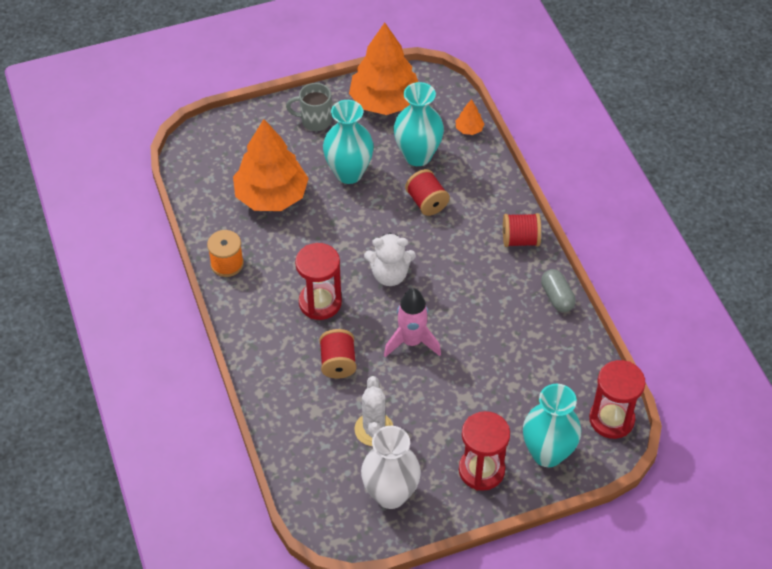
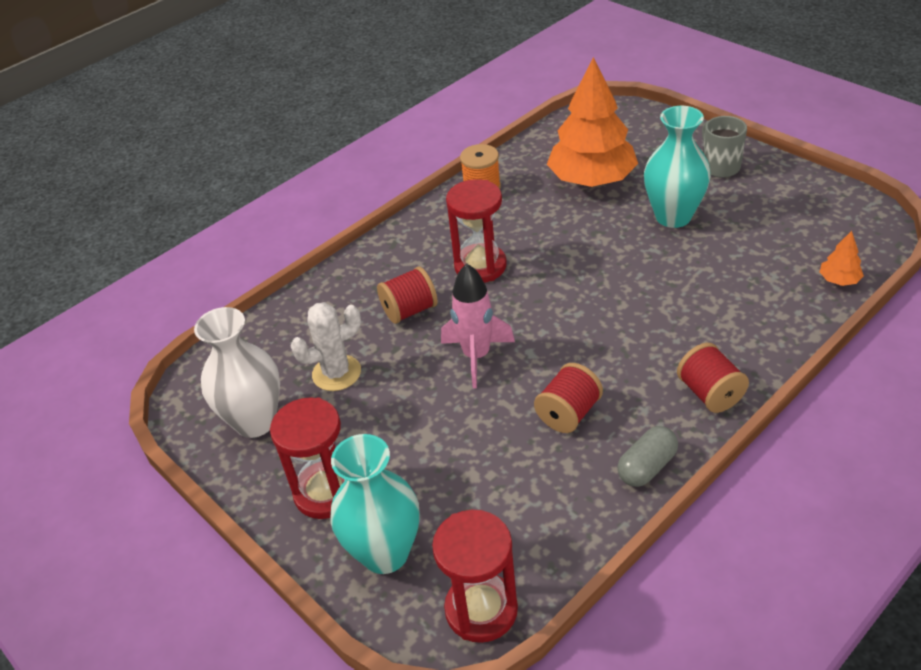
camera: 70 degrees right, 10 degrees down
(384, 101) = (803, 201): orange tree -> none
(389, 275) = (558, 302): white teddy bear -> none
(417, 156) = (752, 255): turquoise vase -> none
(426, 202) = (690, 289): red spool -> red spool (568, 413)

